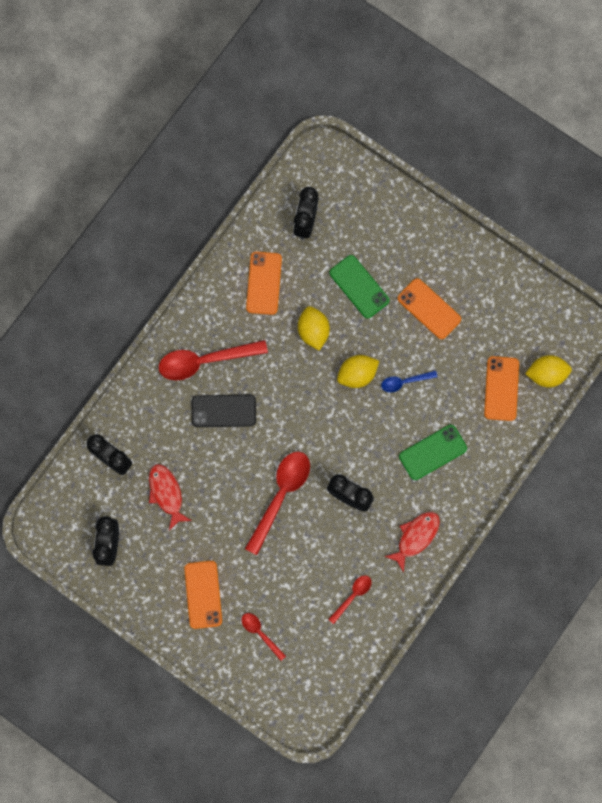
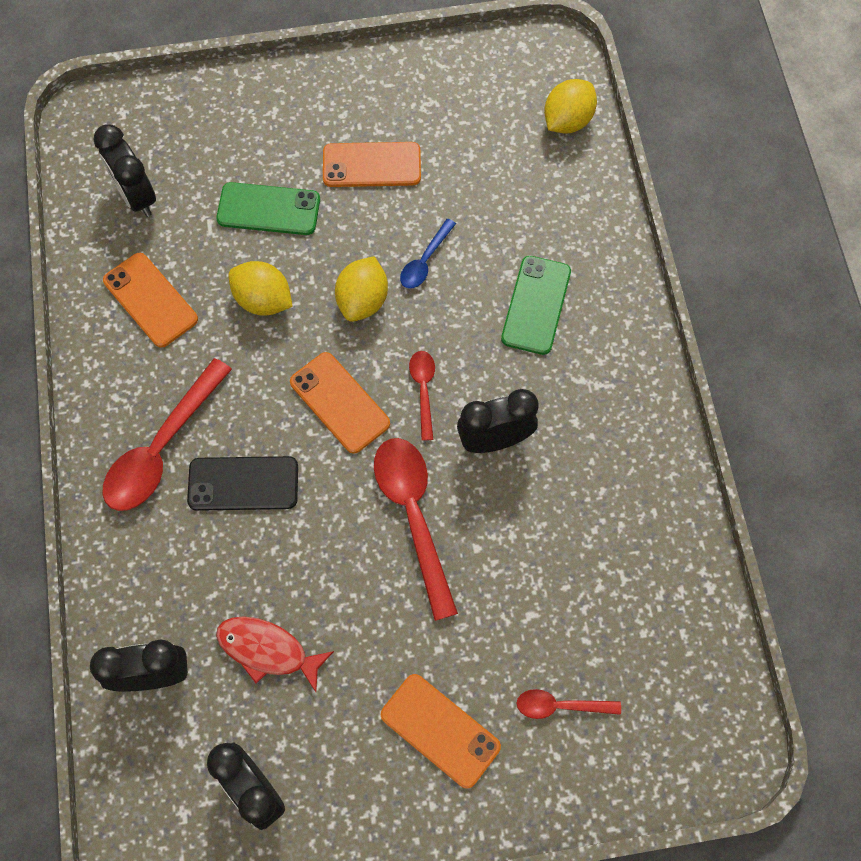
camera: 45 degrees left, 10 degrees down
(223, 411) = (243, 484): black phone -> black phone turned 45 degrees clockwise
(352, 596) = (620, 549): red spoon -> red spoon (423, 390)
(415, 537) = (617, 413): red fish -> none
(501, 388) = (537, 175): orange phone -> orange phone (339, 403)

